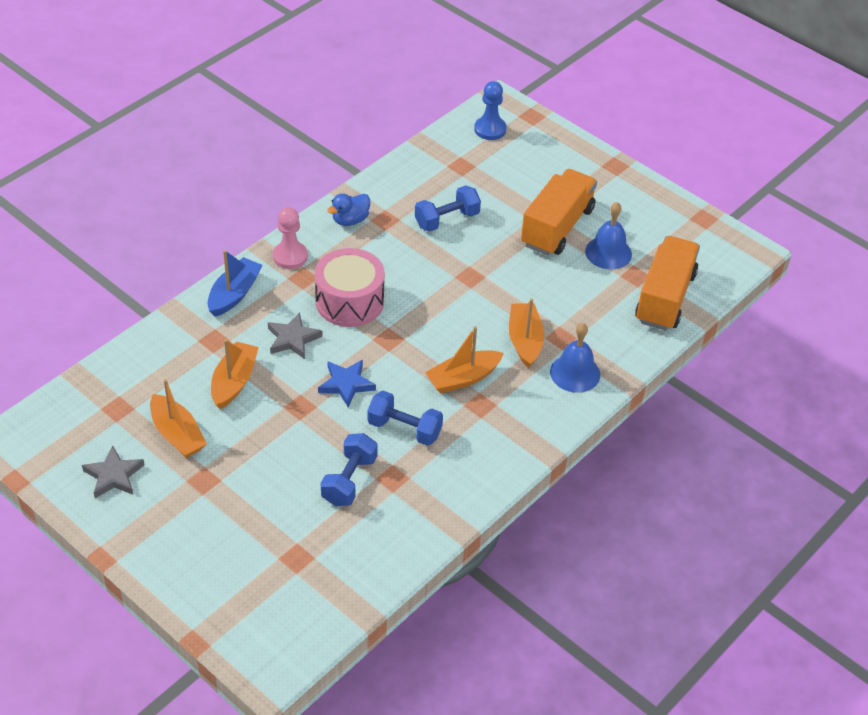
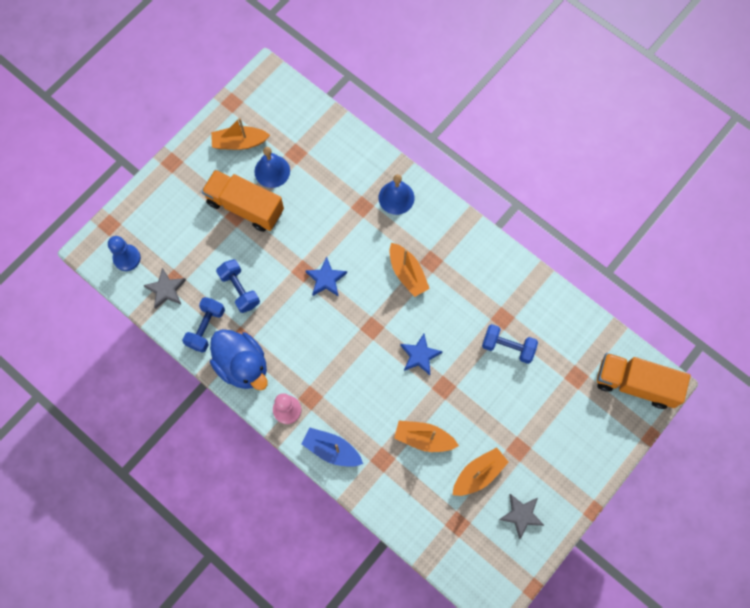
camera: 90 degrees left, 25 degrees up
(293, 339) = (377, 399): grey star -> grey star (166, 290)
(350, 220) = (242, 365): blue duck -> blue duck, size x1.90
(350, 301) = (335, 359): pink drum -> none
(404, 429) = (458, 312): blue dumbbell -> blue dumbbell (206, 328)
(458, 297) = (326, 279): none -> blue star
(525, 341) = (367, 231): orange boat -> orange boat (239, 142)
(665, 298) = (318, 134): orange truck -> orange truck (635, 384)

